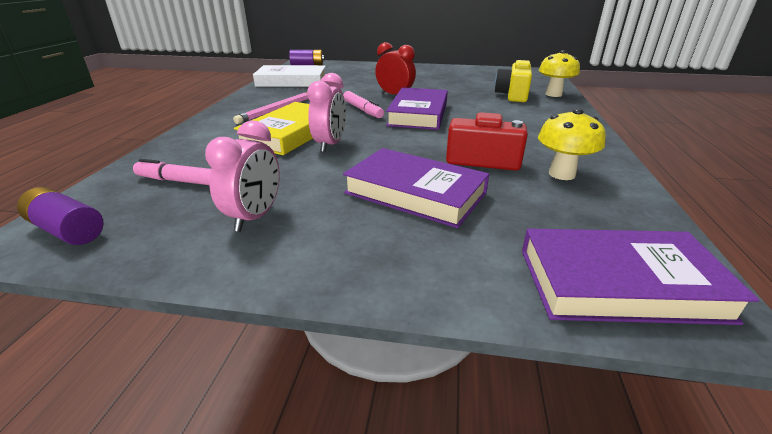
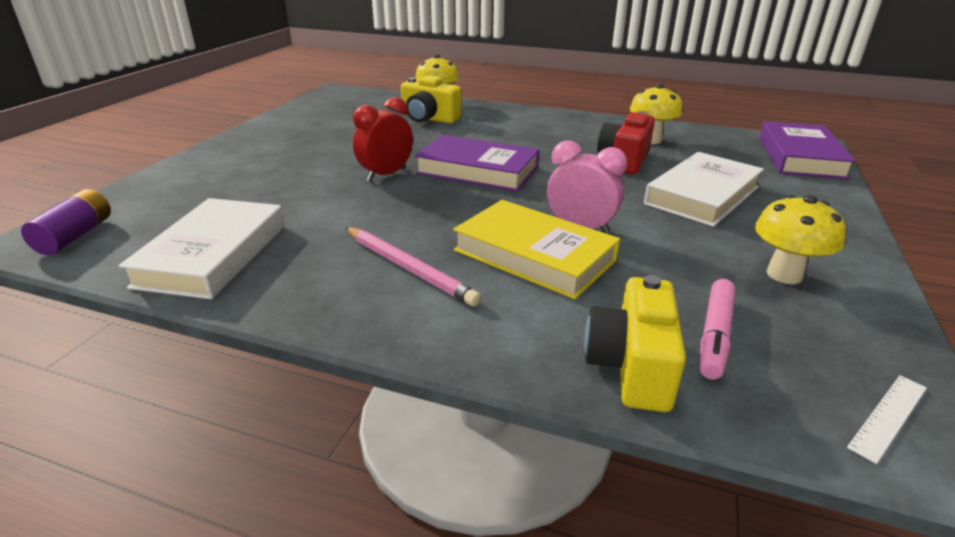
camera: 80 degrees left, 0 degrees up
(67, 230) = (888, 416): purple battery -> white ruler
(166, 158) = (631, 366): none -> yellow camera
(255, 217) = (784, 275): pink clock -> yellow mushroom
(362, 110) = (444, 200): pink marker -> none
(415, 193) = (702, 195): purple book -> white book

